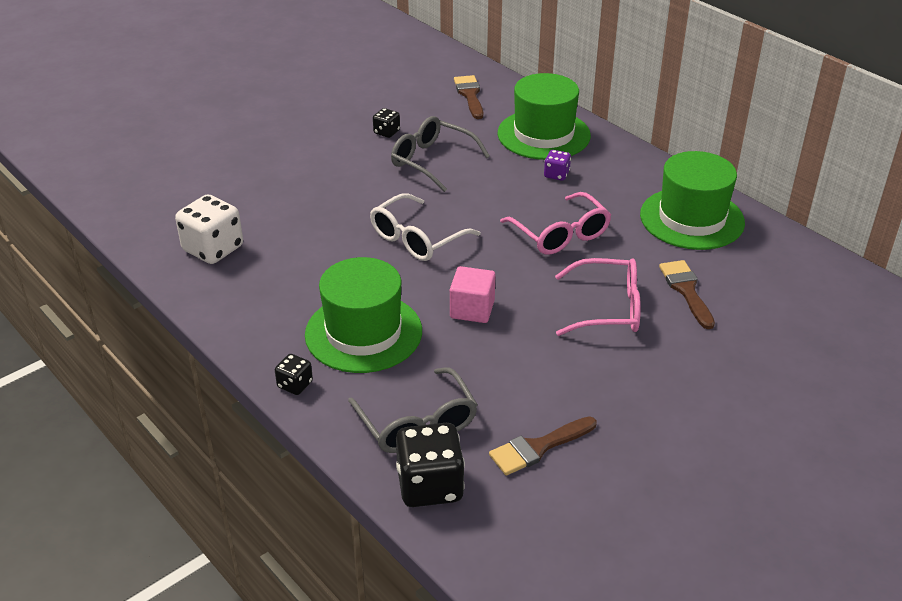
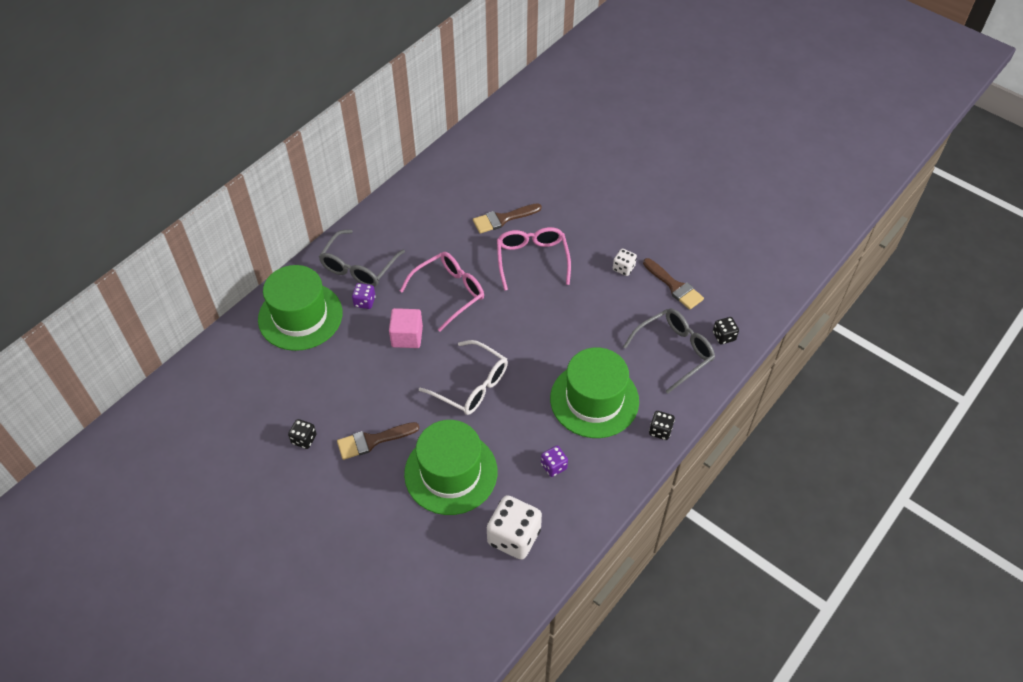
camera: 100 degrees left, 15 degrees up
(284, 287) = (553, 466): none -> purple dice
(430, 485) = (724, 336): black dice -> black dice, size x0.51
(432, 161) = (352, 393): grey glasses -> grey glasses (359, 267)
(470, 95) = (229, 381): brown brush -> brown brush (372, 441)
(472, 309) = (551, 337): pink cube -> pink cube (407, 336)
(582, 396) = (623, 268): none -> white dice
(692, 218) = (415, 216): green hat -> green hat (451, 472)

